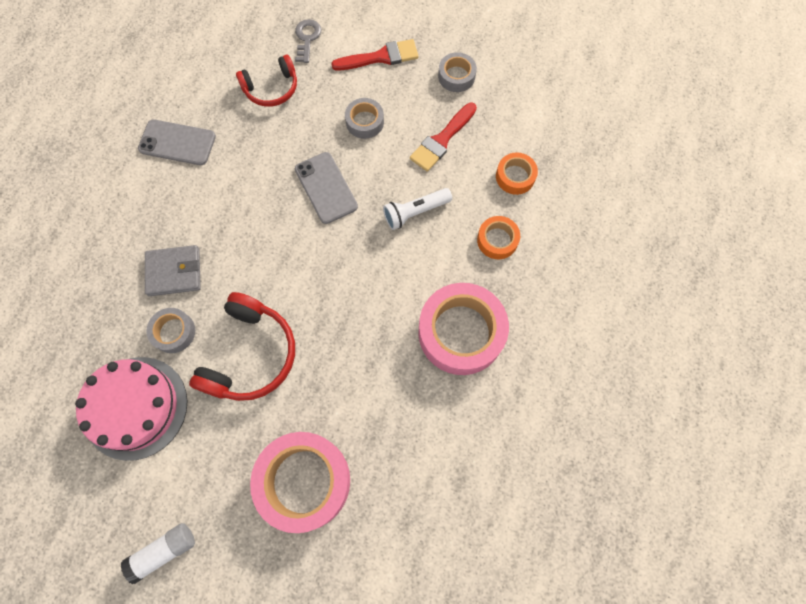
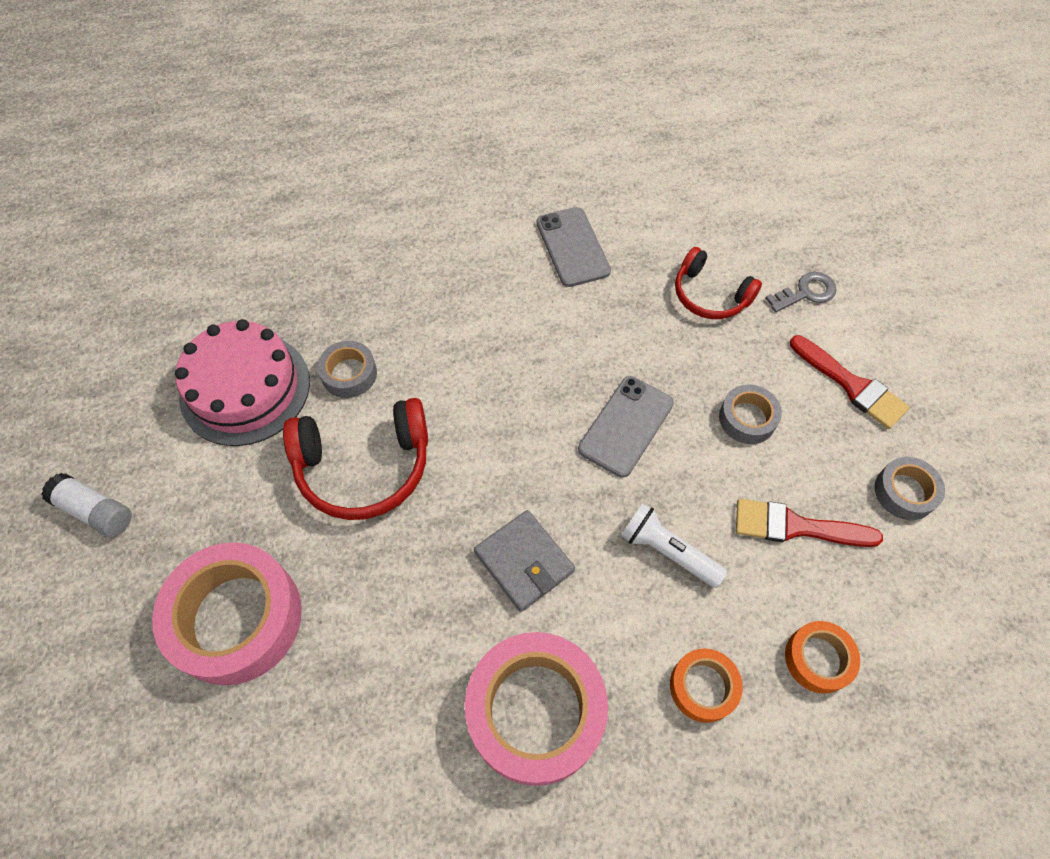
camera: 60 degrees right, 10 degrees down
(174, 272) = (419, 333): grey wallet -> grey wallet (524, 562)

